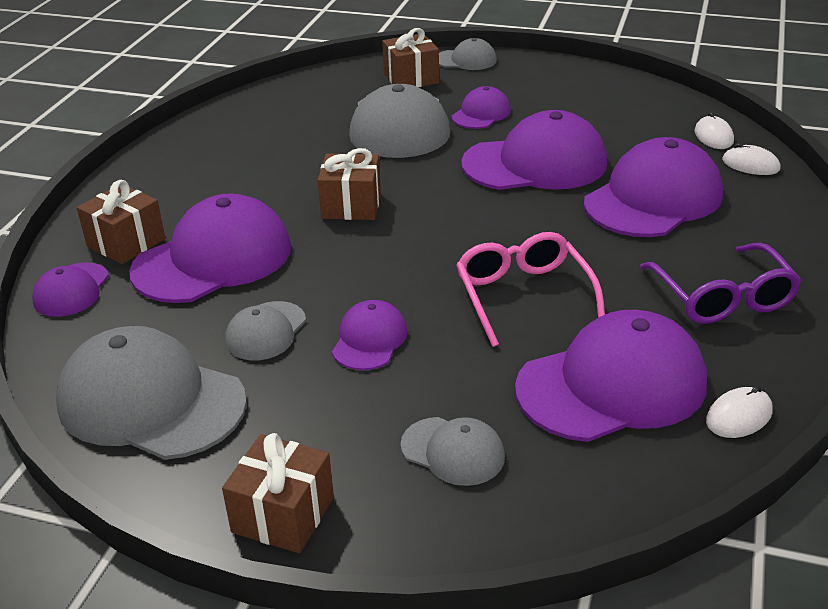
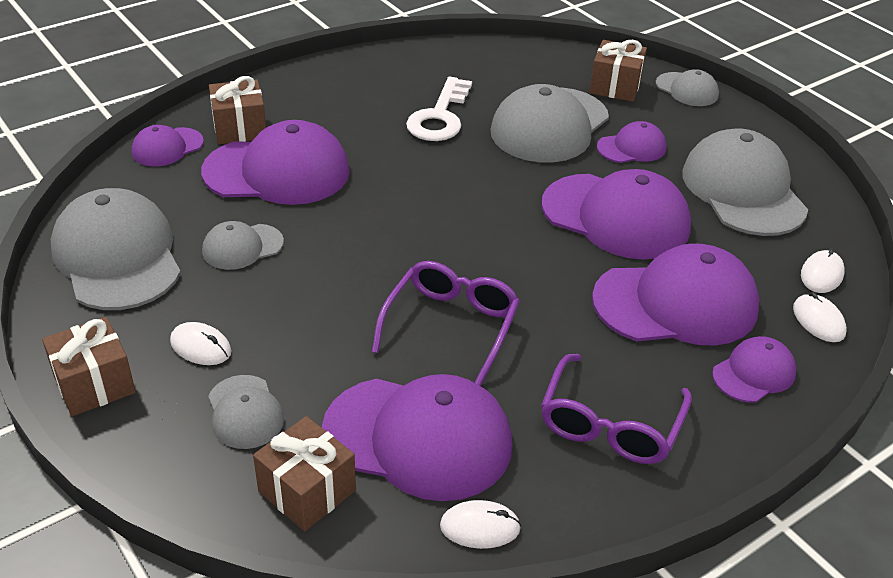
camera: 35 degrees right, 5 degrees up
(301, 155) = (439, 116): none -> white key
(341, 426) = (201, 347): none -> white mouse
(351, 205) = (423, 178): brown gift -> brown gift (307, 491)
(369, 340) = (299, 294): purple cap -> purple cap (754, 373)
(523, 296) = (451, 326): pink glasses -> purple glasses
(594, 108) = (743, 190): none -> grey cap

